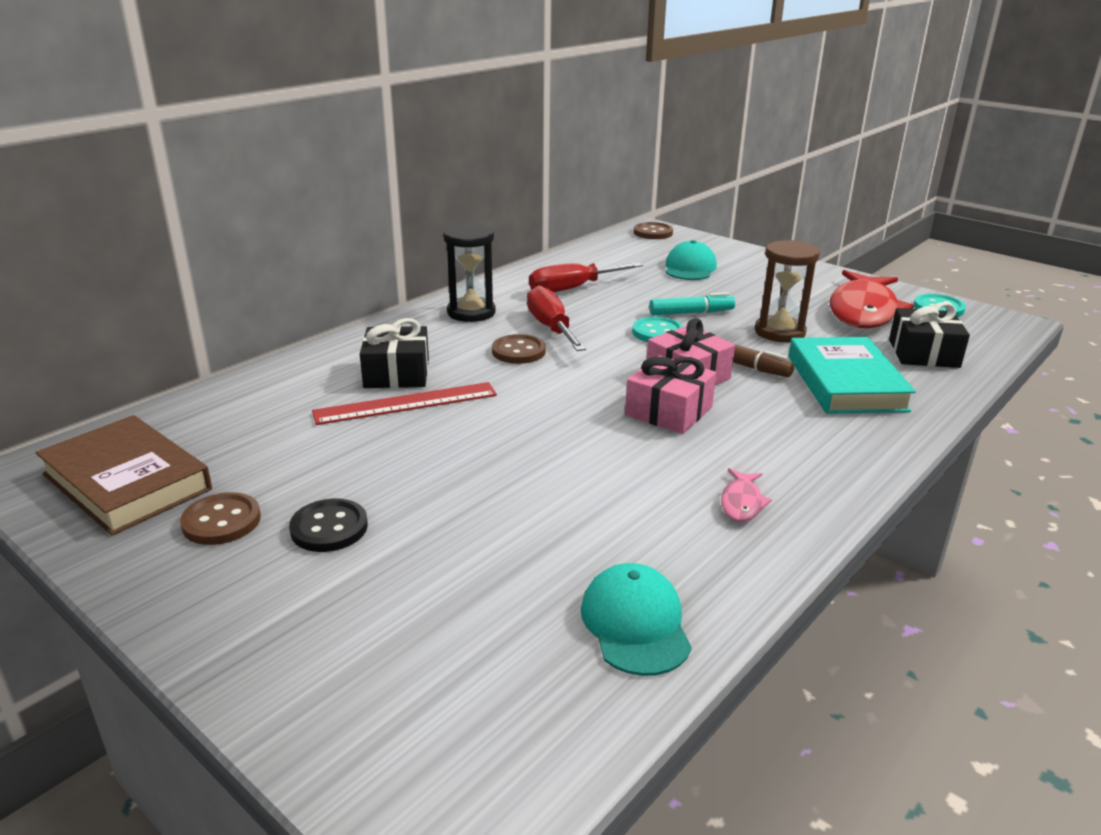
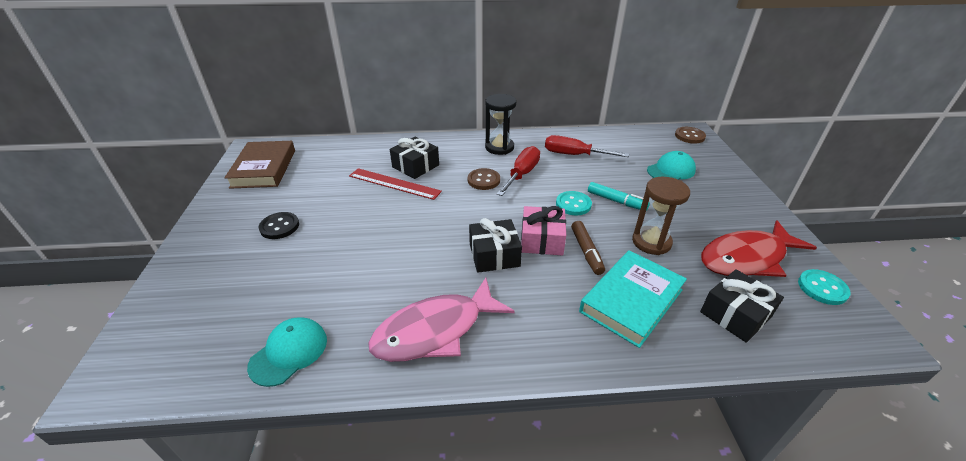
camera: 45 degrees right, 10 degrees up
(221, 521) = (259, 202): brown button -> none
(668, 411) = (494, 255): pink gift -> black gift
(741, 502) = (435, 330): pink fish -> pink fish, size x2.39

